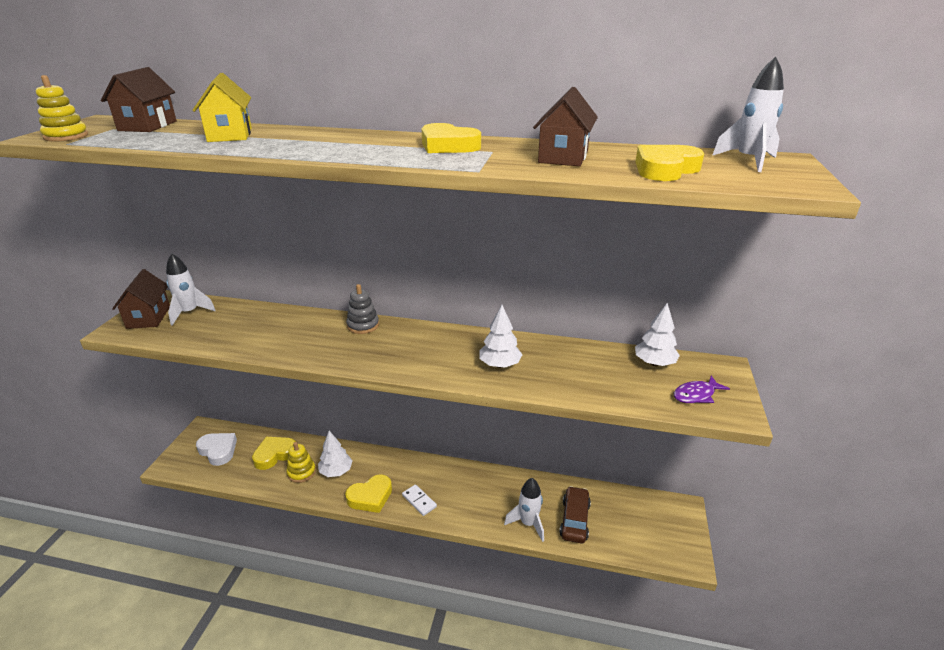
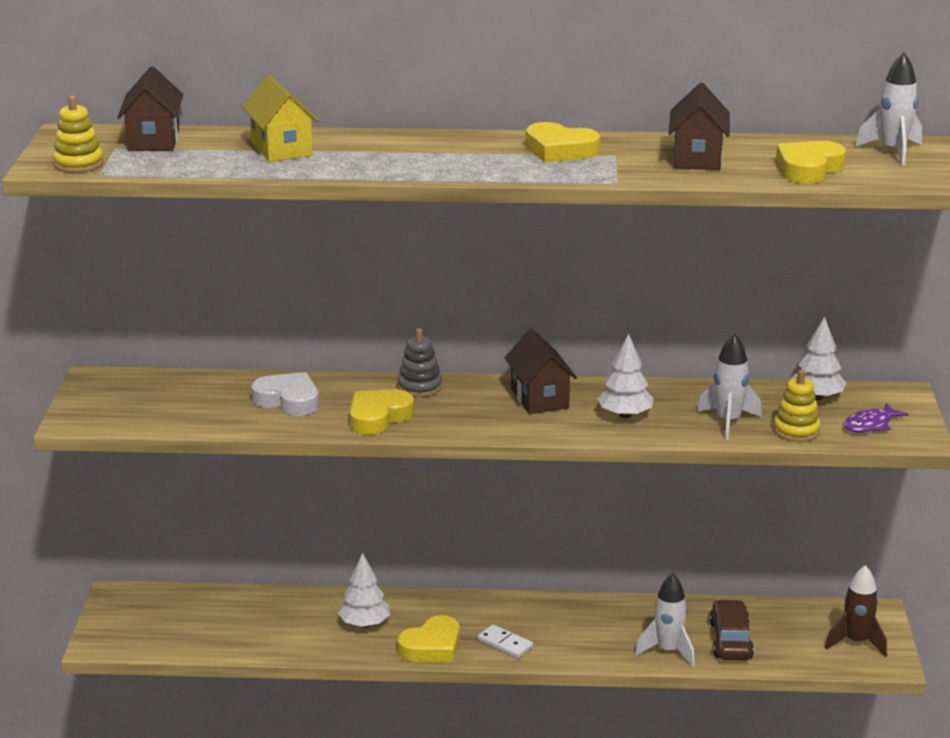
camera: 10 degrees left, 5 degrees down
(148, 317) = (104, 402): brown house -> brown house (539, 398)
(190, 313) = (159, 392): white rocket -> white rocket (728, 422)
(218, 450) = (163, 618): white heart -> white heart (288, 400)
(275, 454) = (257, 614): yellow heart -> yellow heart (378, 417)
(301, 472) = (312, 630): yellow stacking toy -> yellow stacking toy (796, 431)
(666, 535) = (856, 642): none -> brown rocket

